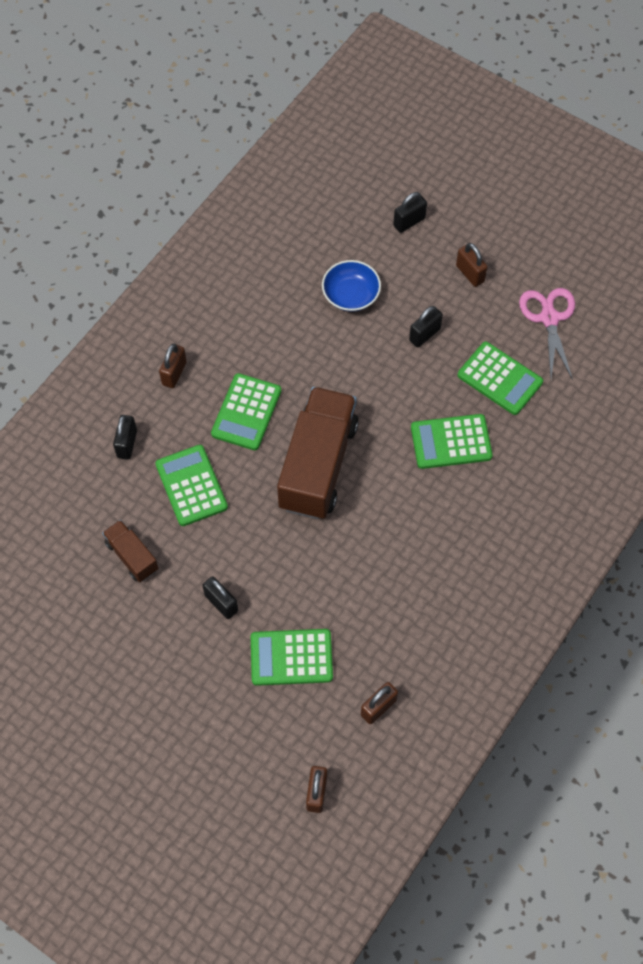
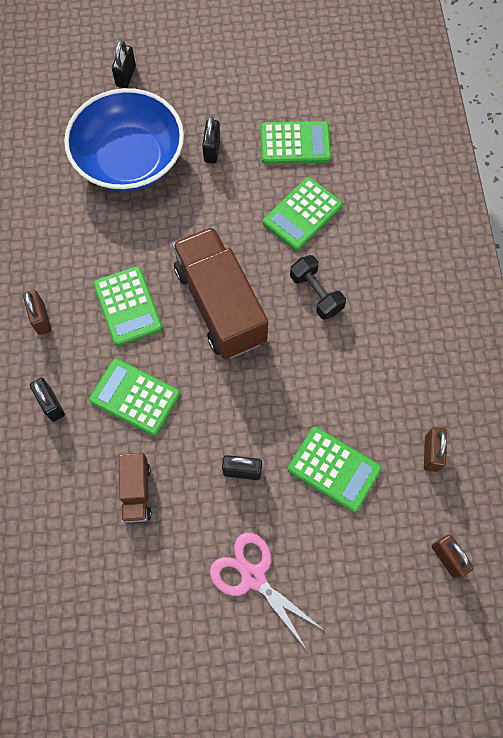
camera: 40 degrees left, 5 degrees up
(132, 556) = (136, 492): brown truck -> brown truck turned 105 degrees counterclockwise
(291, 657) = (334, 469): green calculator -> green calculator turned 105 degrees counterclockwise
(351, 295) = (129, 159): blue bowl -> blue bowl, size x2.01
(402, 514) = (316, 293): none -> black dumbbell
(470, 273) = (205, 83): brown padlock -> none
(549, 318) = (290, 77): pink scissors -> pink scissors (253, 577)

